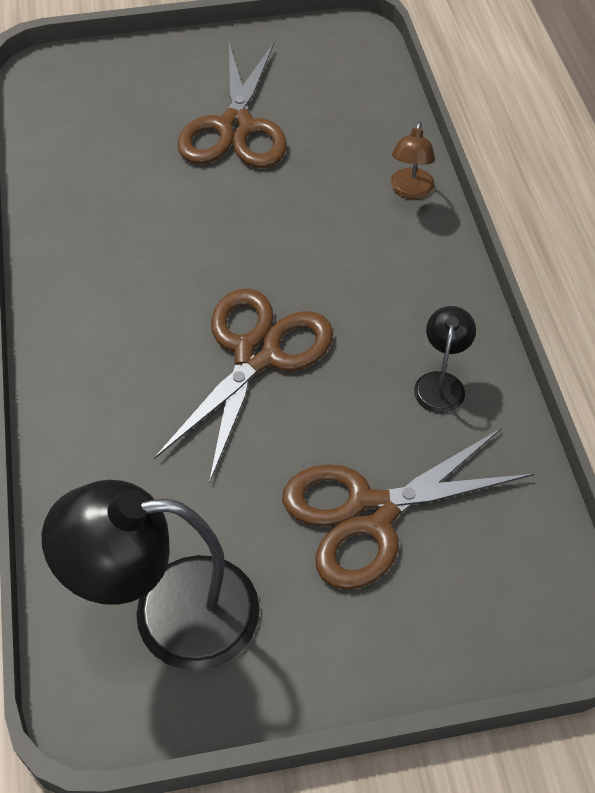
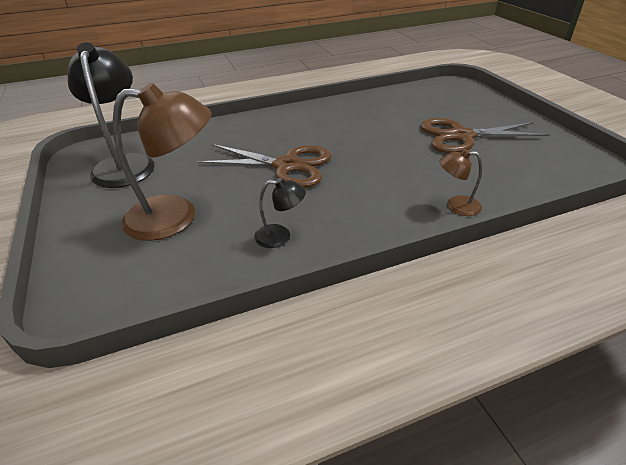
camera: 80 degrees right, 15 degrees down
(370, 514) = (176, 217): brown scissors -> brown lamp

